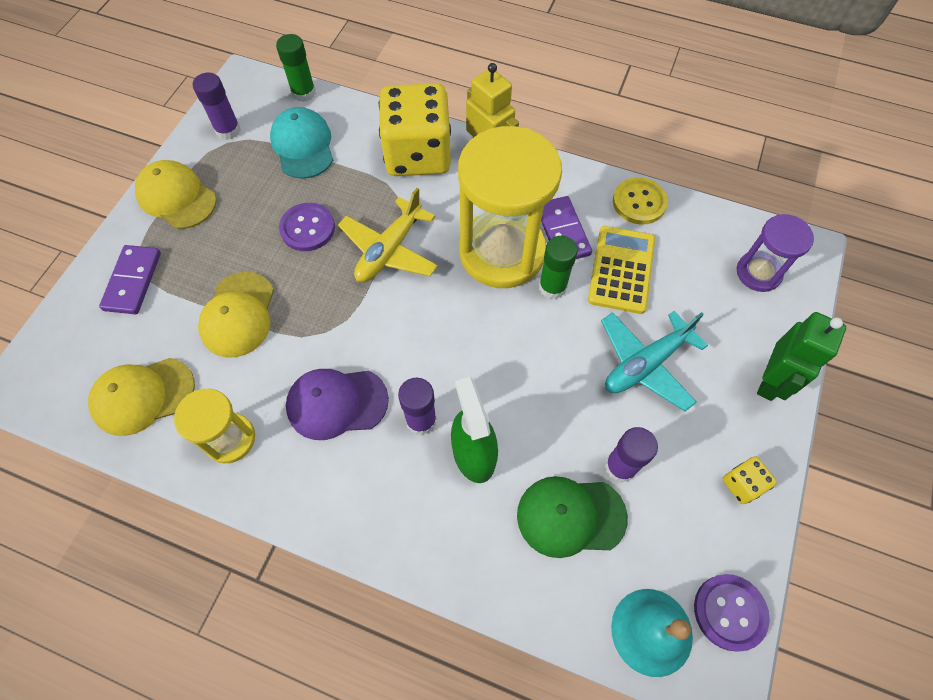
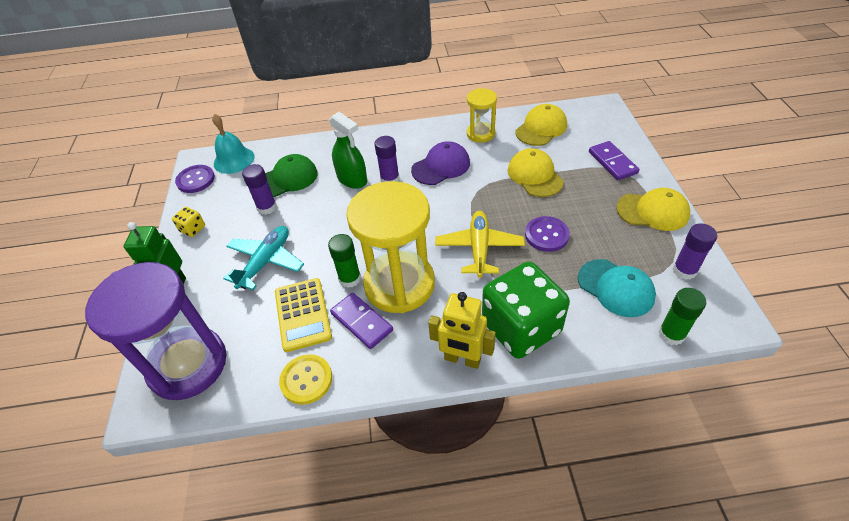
camera: 155 degrees right, 15 degrees down
(418, 155) = (521, 327): yellow dice -> green dice
(758, 273) = (188, 365): purple hourglass -> purple hourglass, size x1.95

